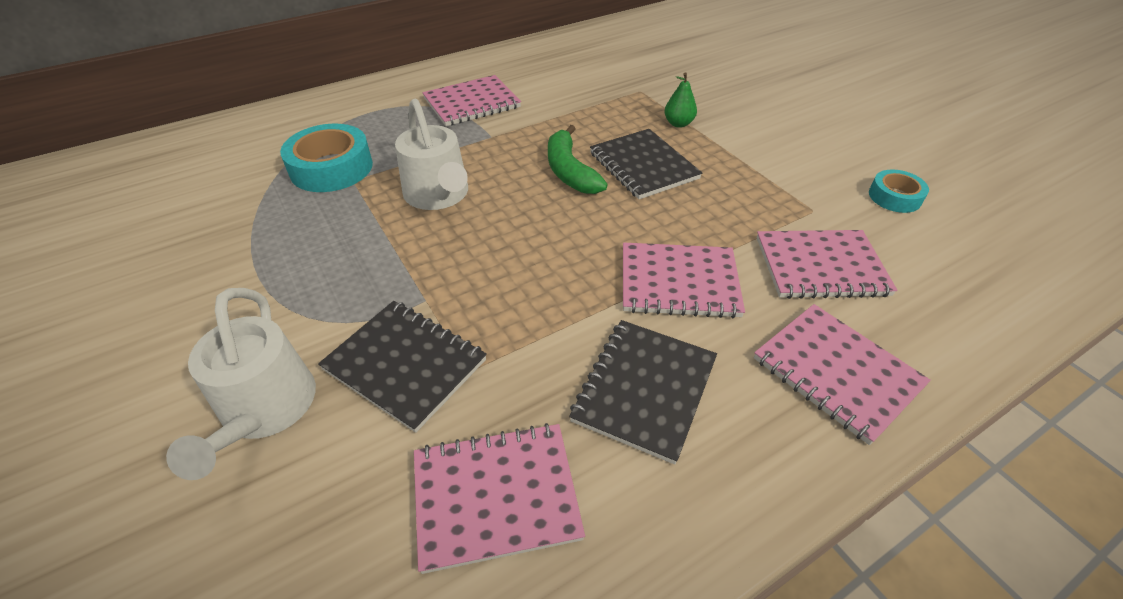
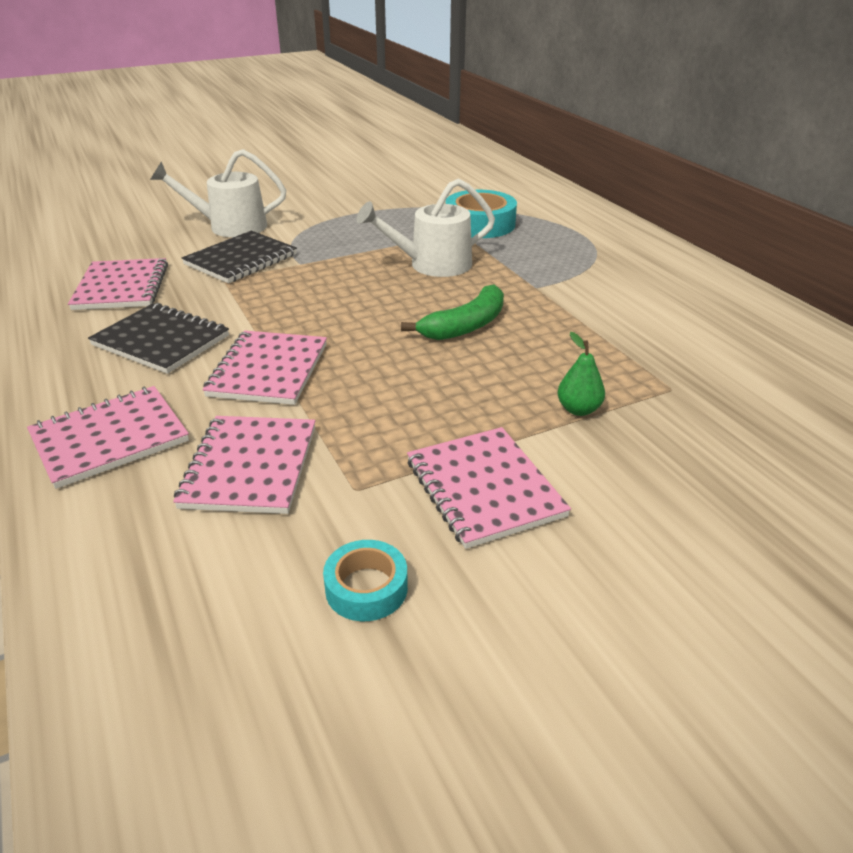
camera: 95 degrees right, 10 degrees down
(472, 103) = (606, 277): pink notebook -> pink notebook (484, 488)
(569, 171) = (465, 326): green banana -> green banana turned 150 degrees clockwise
(643, 166) = (472, 371): black notebook -> none

